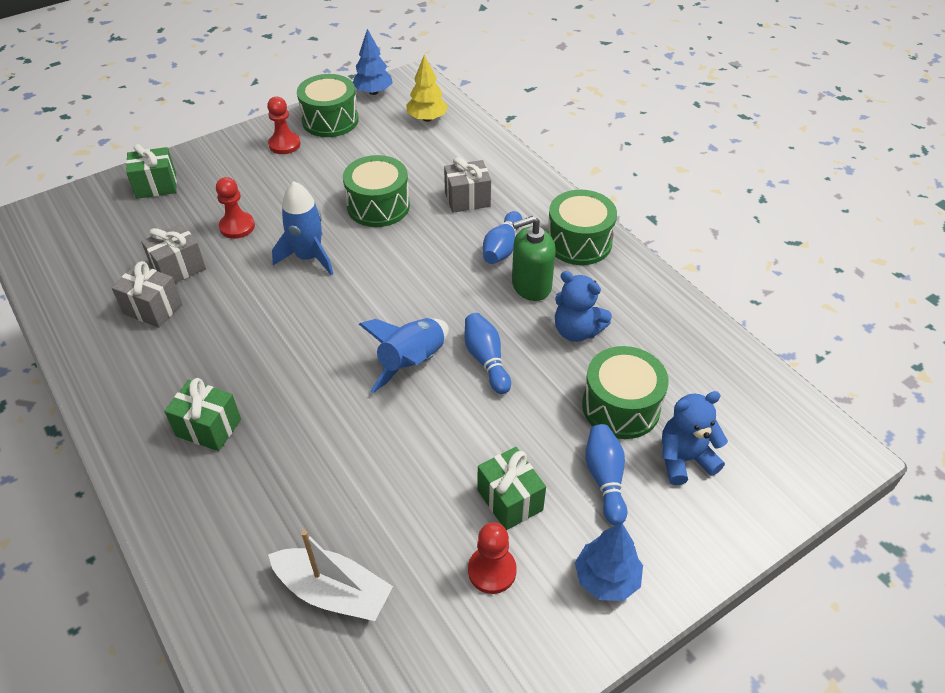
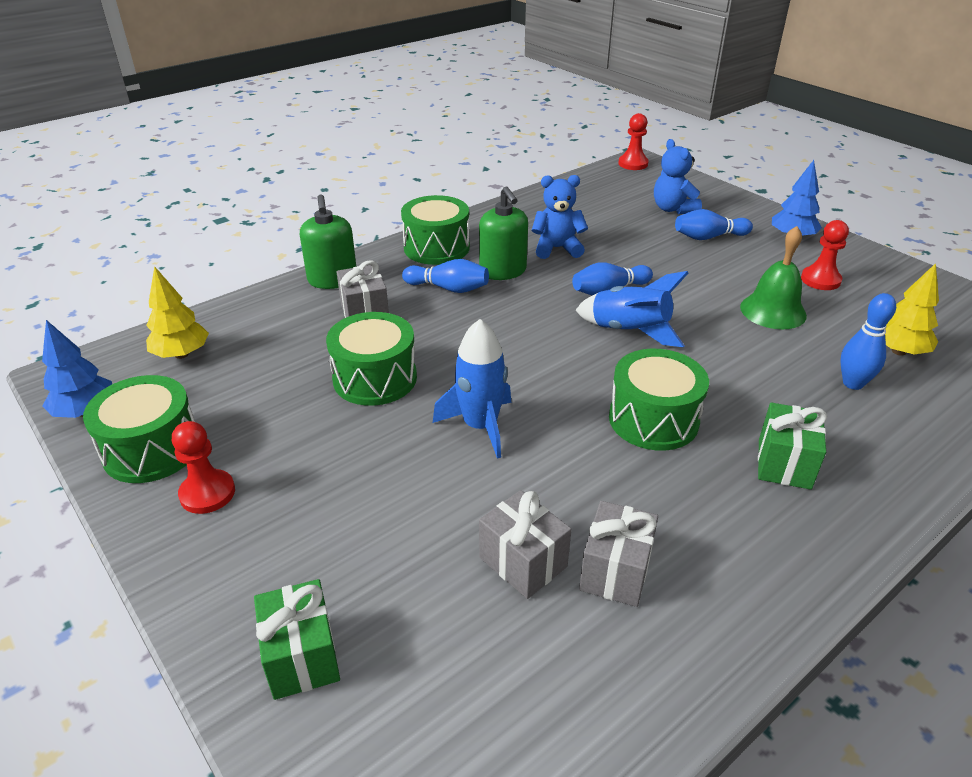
camera: 95 degrees left, 10 degrees down
(237, 227) = (420, 511): red pawn -> red pawn (633, 164)
(292, 522) = (853, 383): none -> blue bowling pin
(333, 592) = (898, 351): white boat -> yellow tree
(430, 494) = (773, 311): none -> green bell
(510, 500) = (753, 274): green gift -> none
(522, 180) = (332, 280): none -> green soap dispenser
(576, 331) = (557, 248): blue teddy bear -> blue teddy bear turned 120 degrees counterclockwise
(621, 407) = (635, 230): green drum -> green drum (653, 419)

